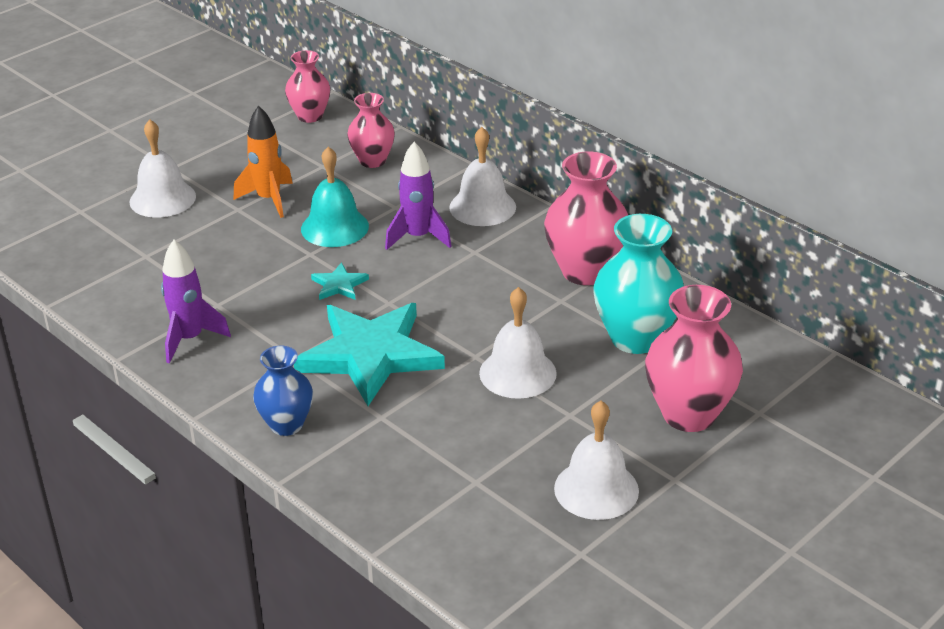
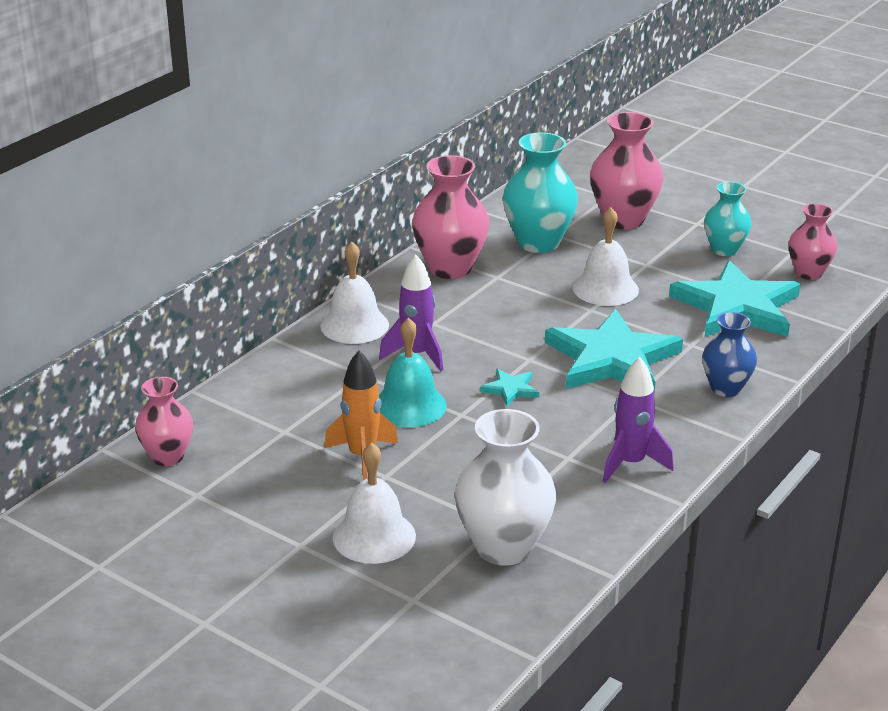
camera: 100 degrees left, 5 degrees down
(114, 256) = (504, 547): none -> white vase
(372, 161) = (271, 399): pink vase -> pink vase (808, 273)
(451, 469) = (736, 307): none -> turquoise star
(596, 489) = (724, 250): white bell -> turquoise vase

